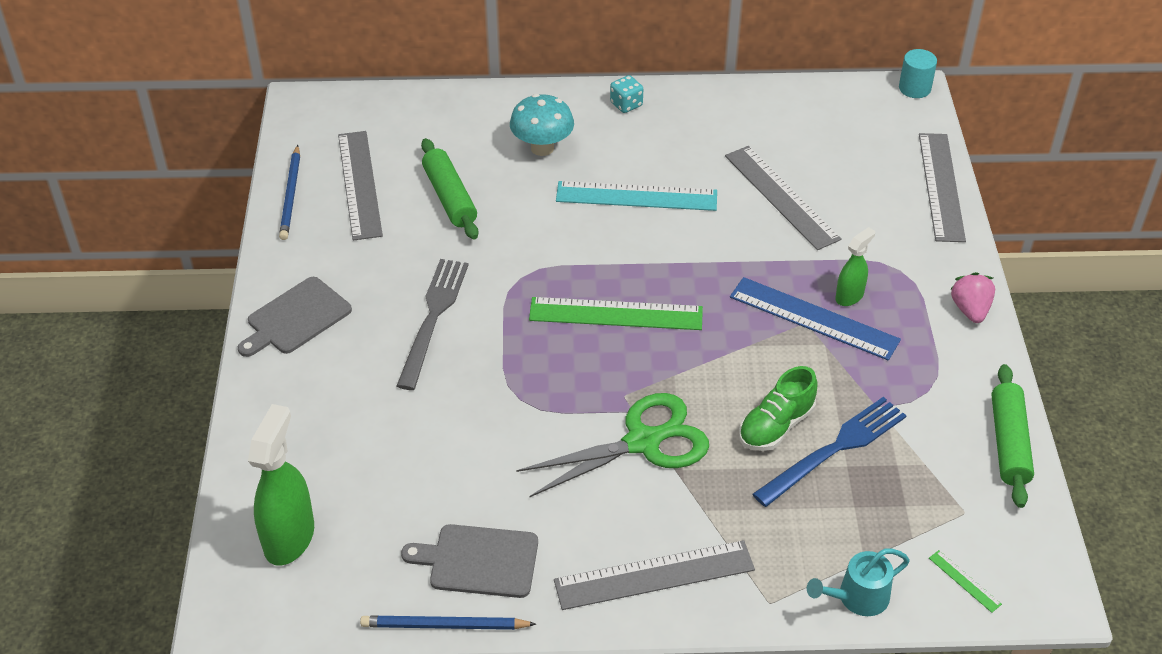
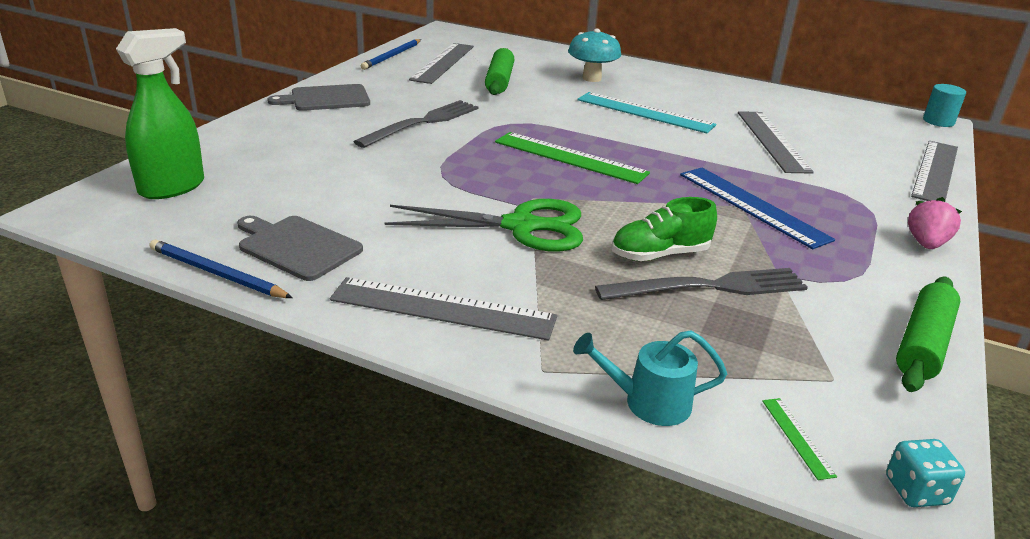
camera: 25 degrees right, 15 degrees down
(626, 104) = (676, 76): turquoise dice -> turquoise dice (916, 491)
(834, 450) = (708, 287): blue fork -> grey fork
(849, 296) = (798, 203): green spray bottle -> none

